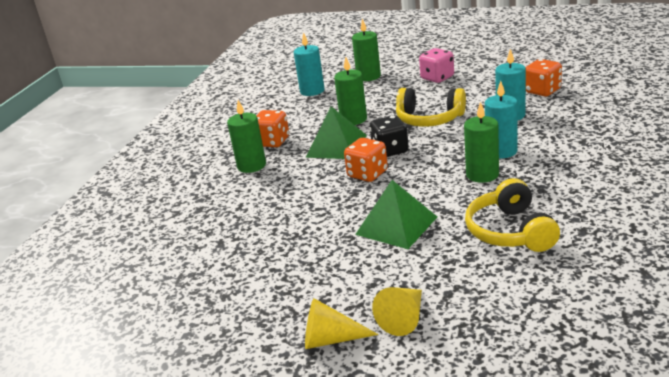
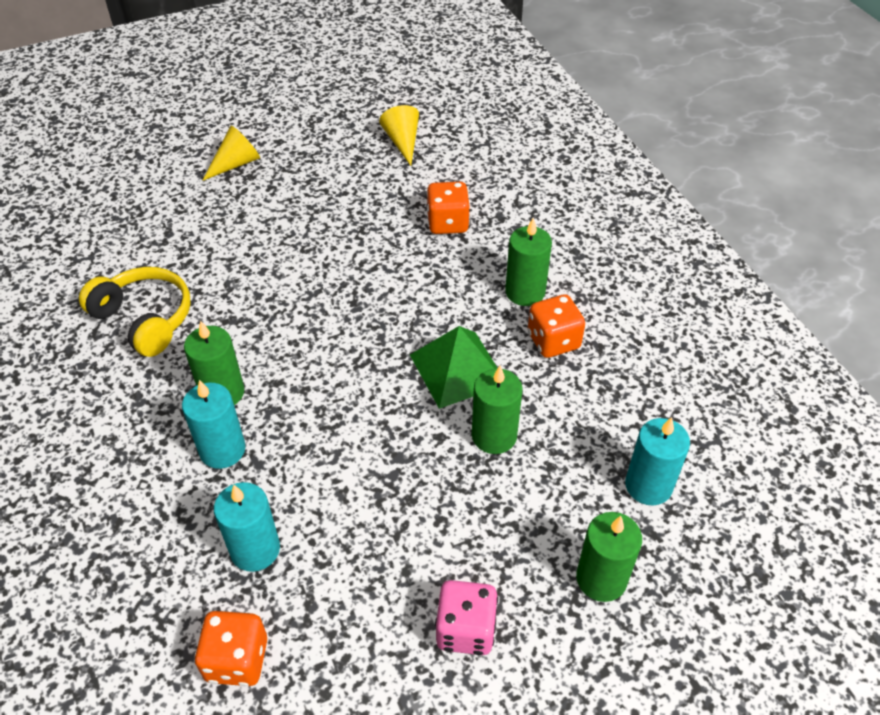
camera: 135 degrees right, 20 degrees up
(367, 174) = (366, 336): orange dice -> orange dice (447, 223)
(390, 150) = (376, 390): black dice -> none
(396, 225) = (269, 280): green pyramid -> none
(404, 318) = (191, 199): yellow cone -> yellow cone (402, 142)
(429, 119) = (378, 485): yellow headphones -> none

